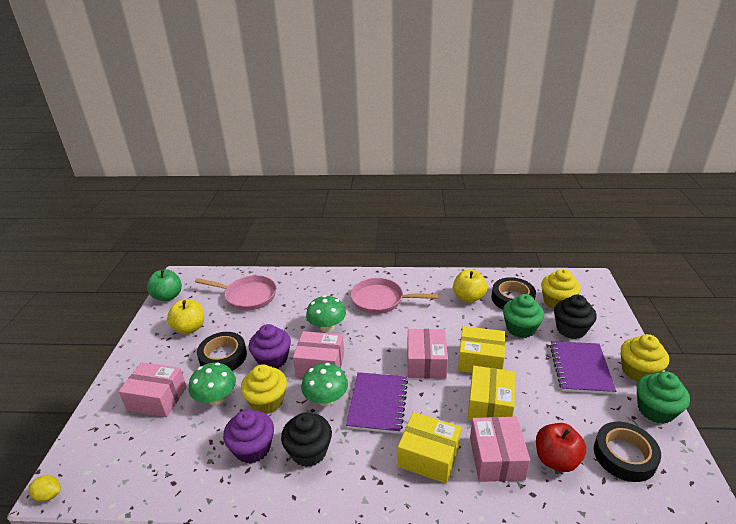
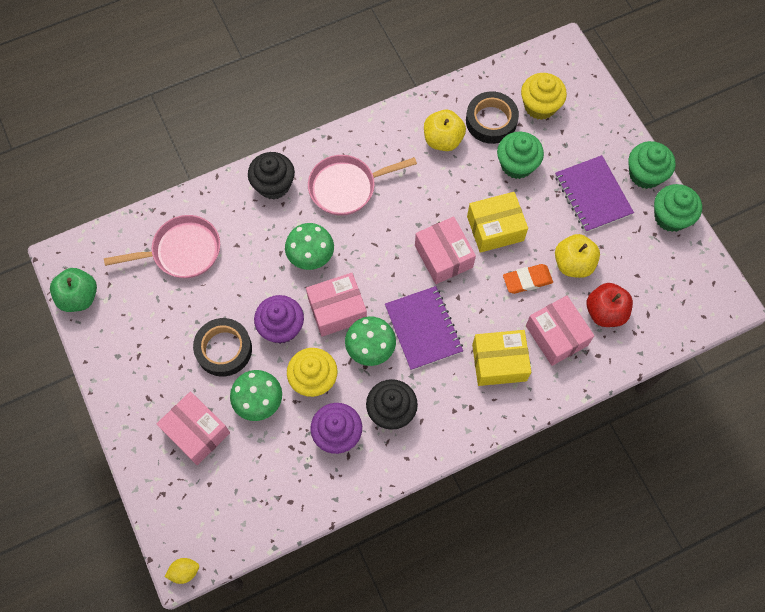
camera: 30 degrees left, 35 degrees up
(157, 398) = (196, 432): pink box -> pink box turned 60 degrees clockwise
(189, 328) = (151, 330): yellow apple -> yellow apple (573, 264)
(489, 405) = (527, 280): yellow box -> orange eraser
(571, 329) = (567, 143): black cupcake -> black cupcake (273, 185)
(624, 455) = (657, 280): black tape -> none
(638, 371) = (645, 174): yellow cupcake -> green cupcake

